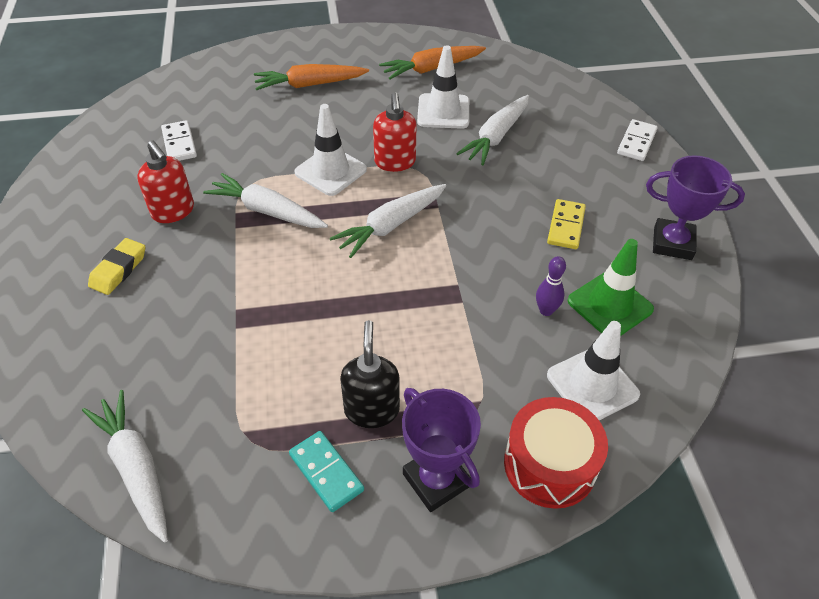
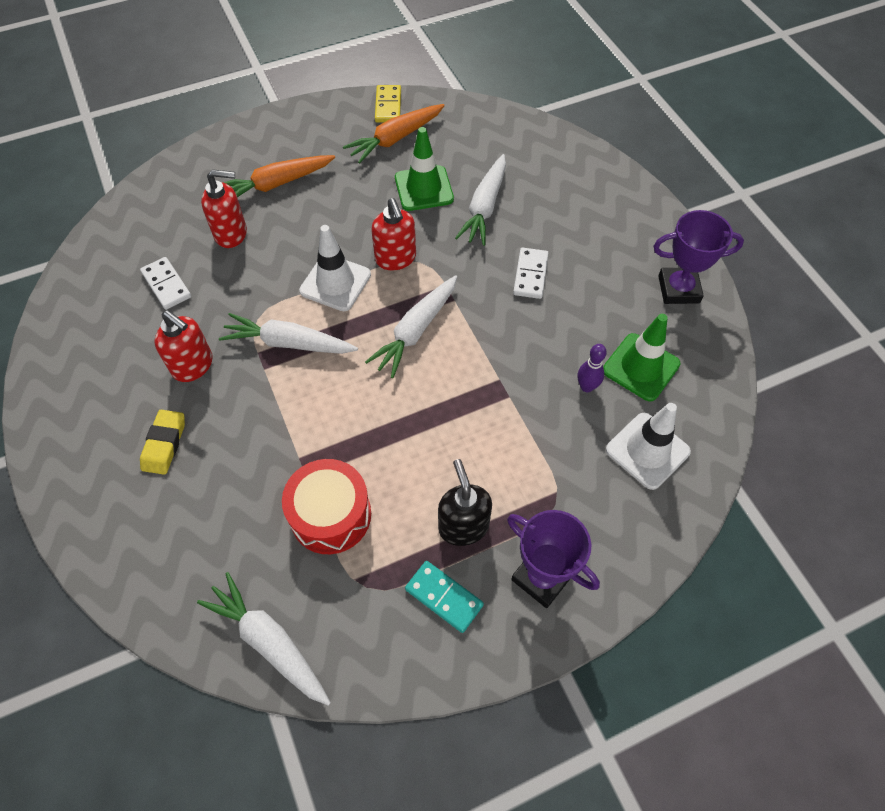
camera: 15 degrees left, 10 degrees up
(253, 115) = (231, 234): none -> red soap dispenser
(443, 111) = (424, 188): white traffic cone -> green traffic cone
(549, 464) = (633, 536): red drum -> red drum (330, 515)
(565, 226) = (579, 293): yellow domino -> yellow domino (388, 106)
(636, 142) = (618, 185): white domino -> white domino (530, 275)

